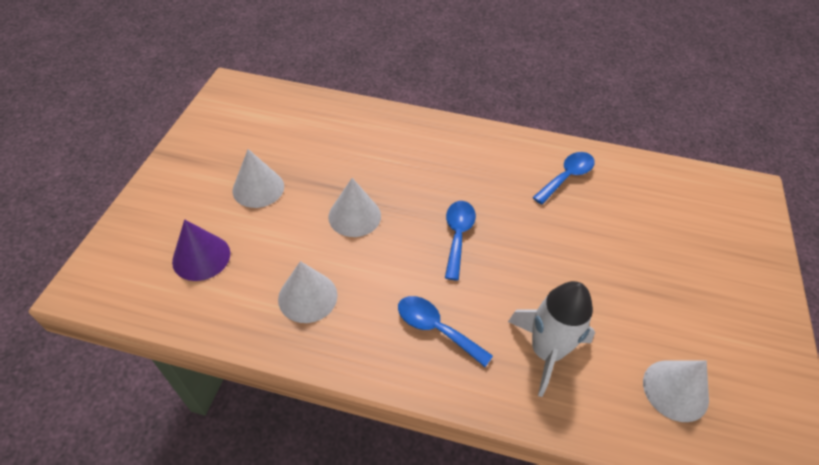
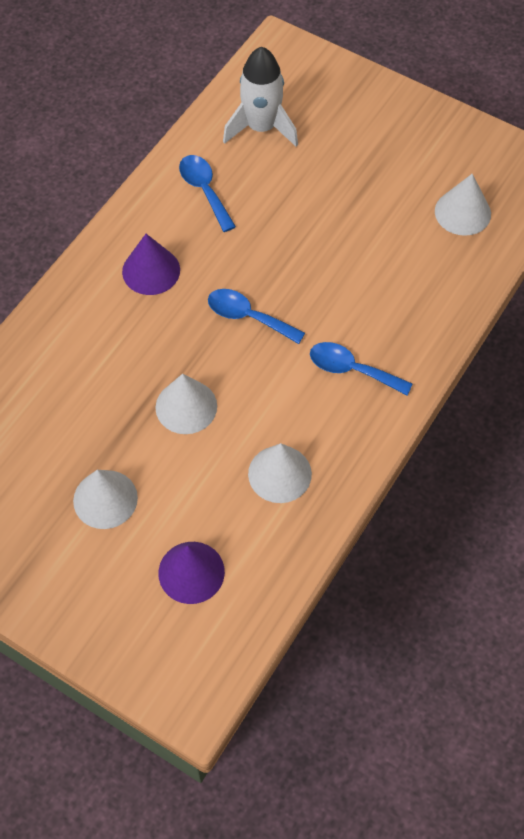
camera: 70 degrees left, 10 degrees up
(436, 328) = (351, 369): blue spoon -> blue spoon turned 60 degrees clockwise
(471, 164) = (151, 270): none -> purple cone
(546, 351) = (401, 290): white rocket -> white rocket (261, 127)

